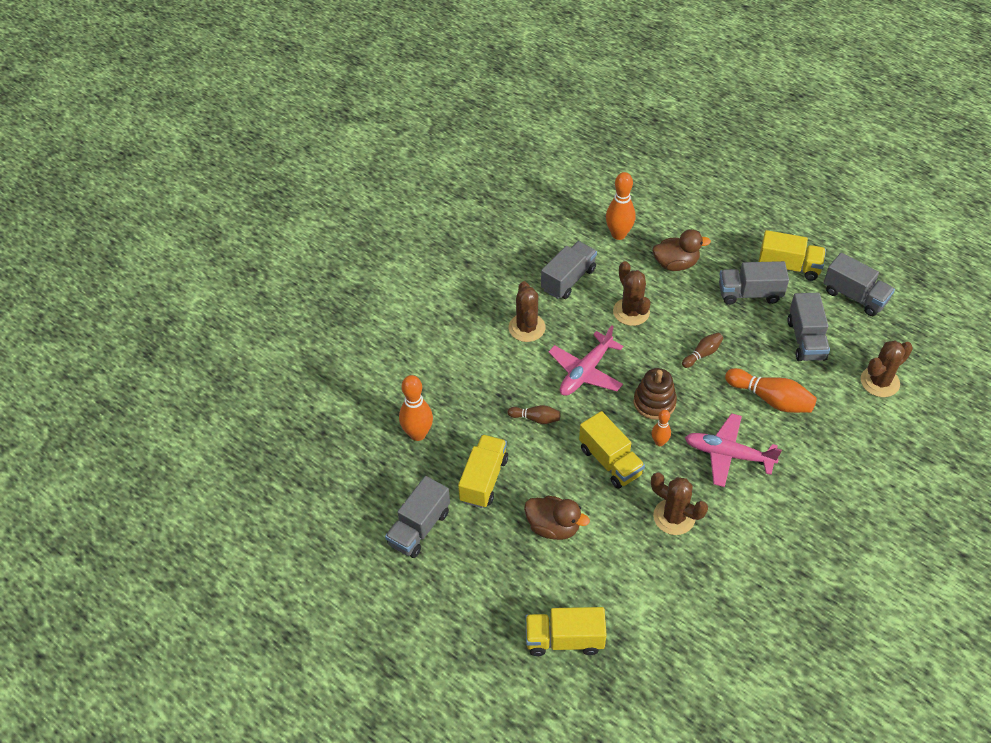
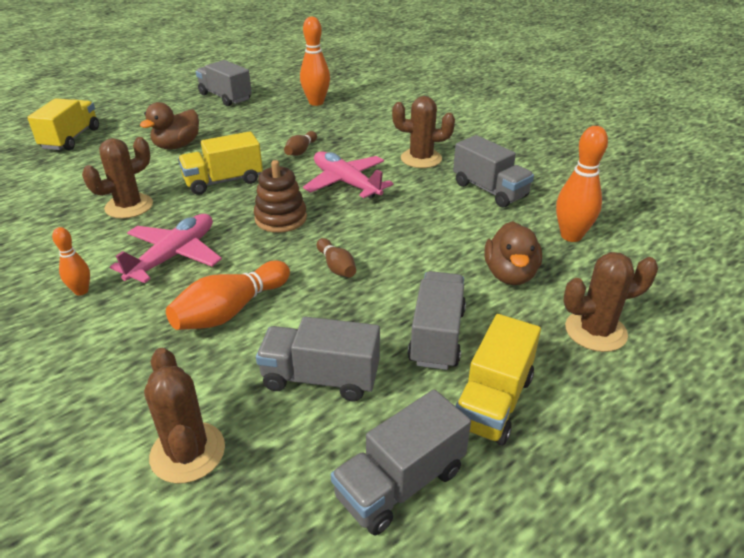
camera: 100 degrees right, 15 degrees down
(484, 479) = (250, 123): yellow truck -> none
(631, 312) = (427, 224): brown cactus -> brown cactus (595, 331)
(659, 442) = (225, 213): orange bowling pin -> orange bowling pin (81, 291)

